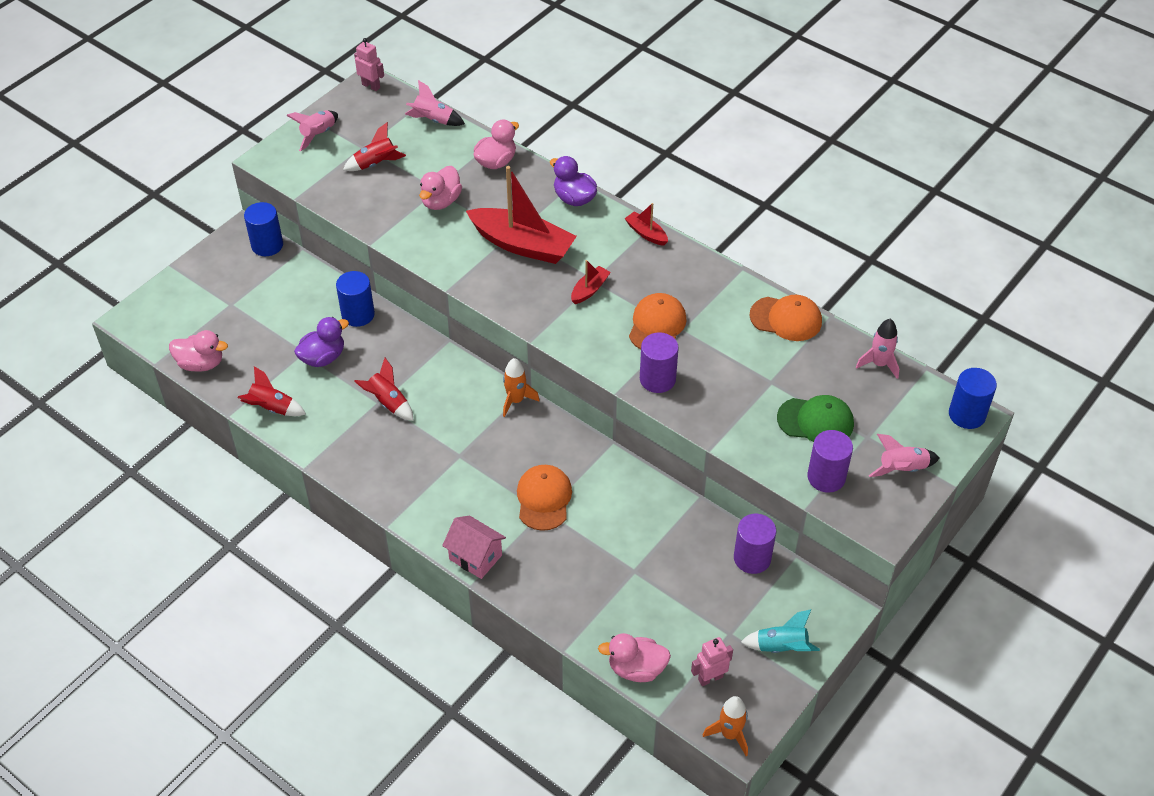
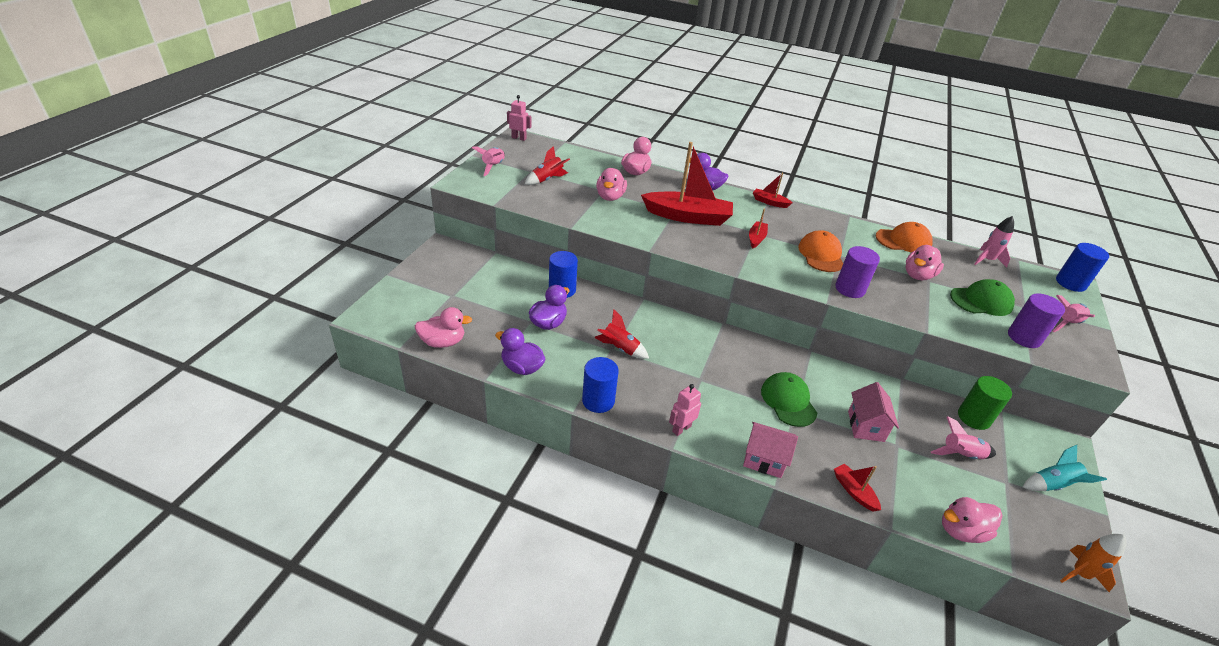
camera: 20 degrees left, 10 degrees down
(267, 245) = (466, 252): blue cylinder -> blue cylinder (598, 401)
(272, 408) = (522, 367): red rocket -> purple duck
(433, 120) = (575, 153): pink rocket -> pink rocket (960, 454)
(516, 400) = (719, 332): orange rocket -> none
(544, 499) = (788, 401): orange cap -> green cap
(550, 607) = (854, 491): none -> red boat
(614, 543) = (866, 426): none -> pink house
(710, 678) = (1023, 525): pink robot -> pink robot (681, 428)
(752, 558) = (974, 418): purple cylinder -> green cylinder
(762, 373) = (918, 275): none -> pink duck

